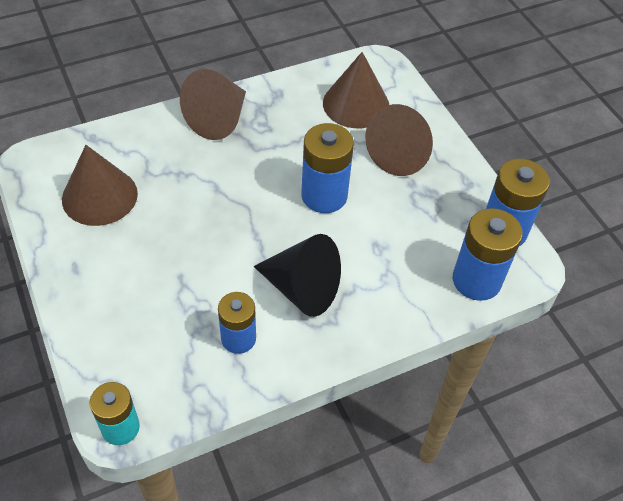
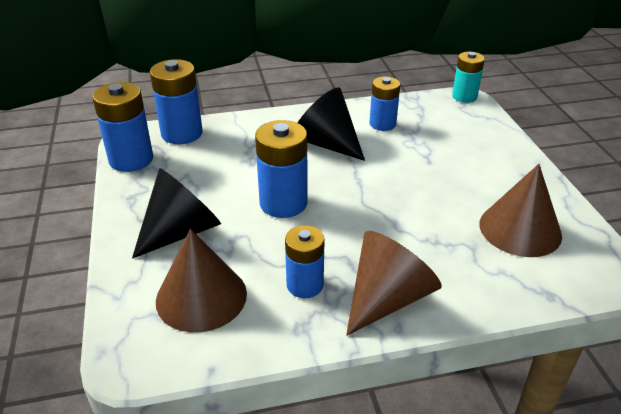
camera: 165 degrees left, 15 degrees down
(283, 122) = (305, 285): none -> blue battery
(401, 154) = (181, 231): brown cone -> black cone

